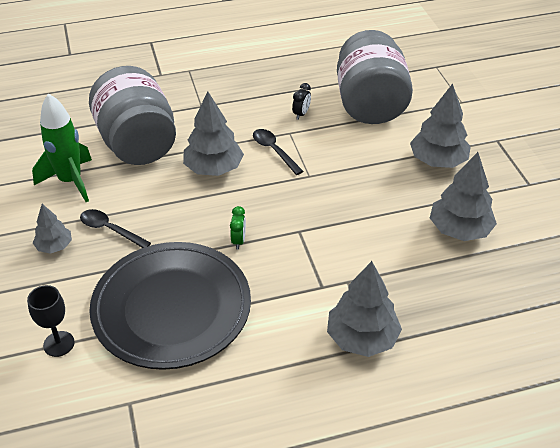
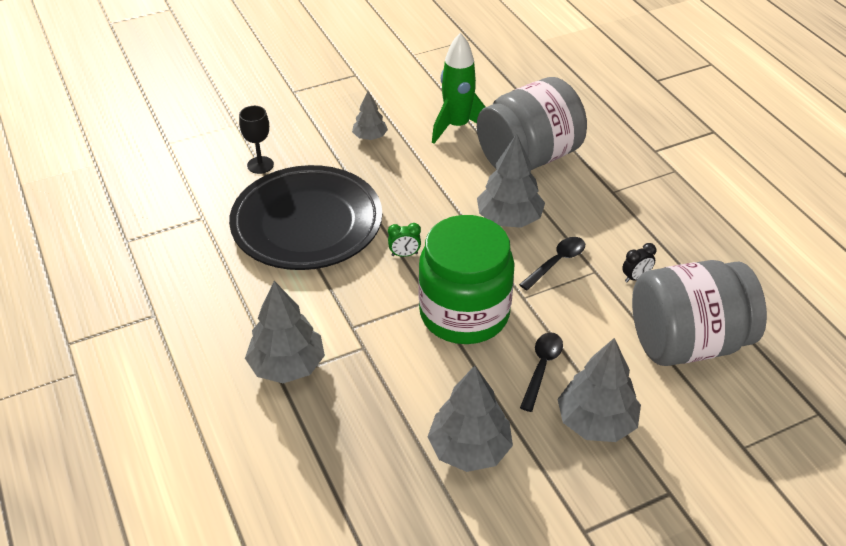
camera: 80 degrees right, 0 degrees up
(110, 230) = (399, 165): black spoon -> black spoon (541, 368)
(301, 114) = (635, 277): black clock -> black clock turned 45 degrees counterclockwise
(320, 212) = (464, 313): none -> green jar

